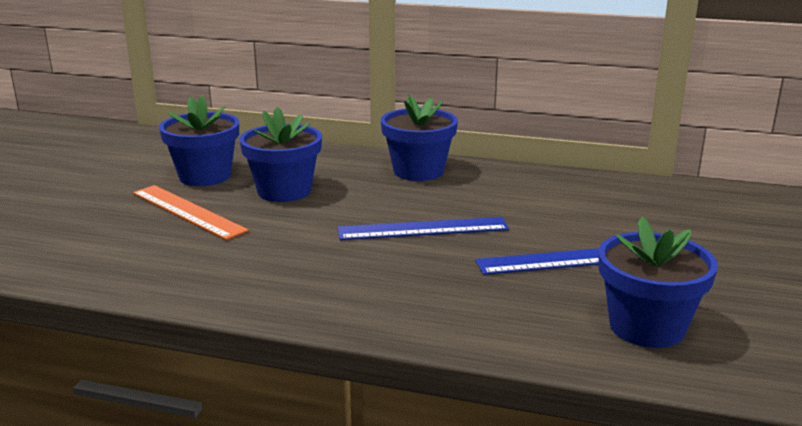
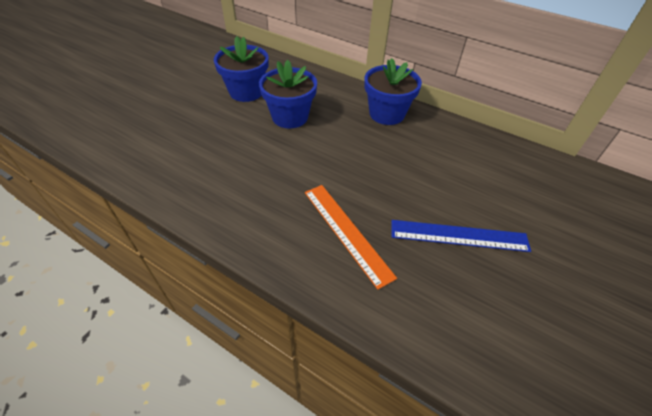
camera: 15 degrees right, 25 degrees up
(187, 211) = (222, 125): orange ruler -> orange ruler (346, 232)
(423, 229) = (367, 177): blue ruler -> none
(646, 327) = (493, 330): blue flower pot -> none

